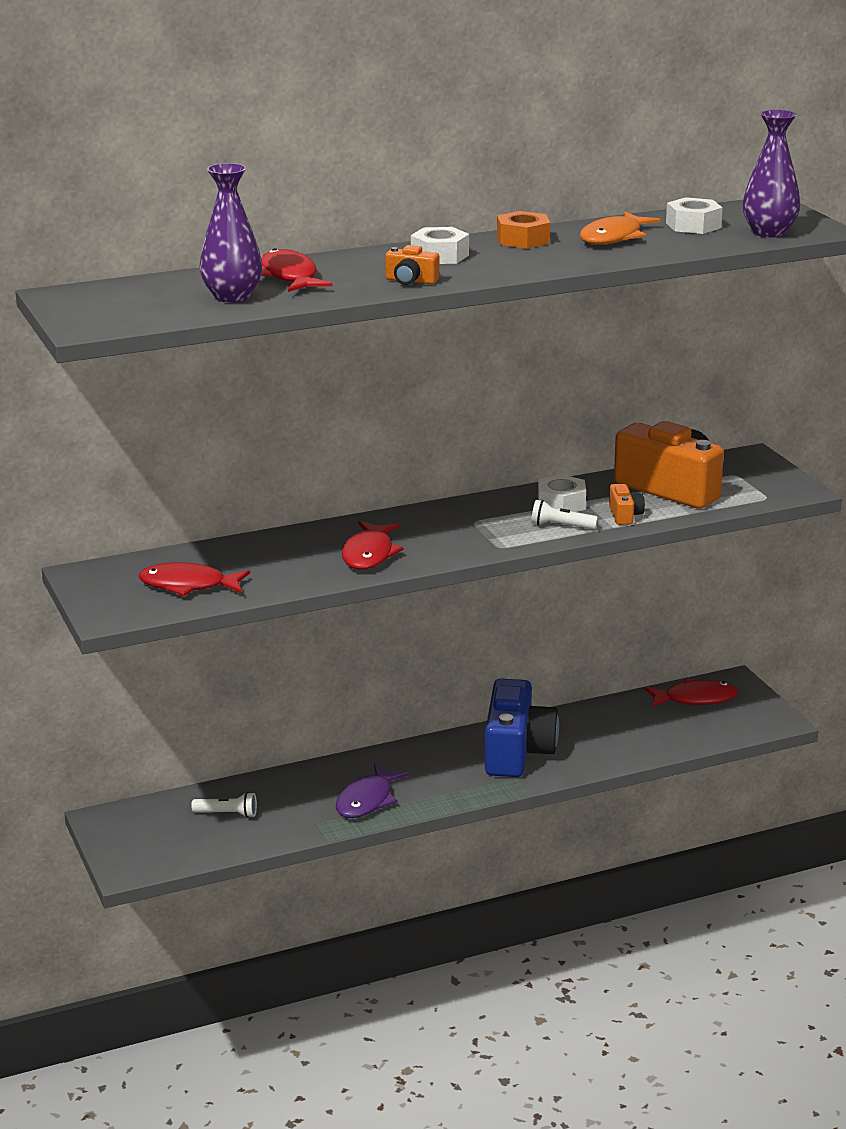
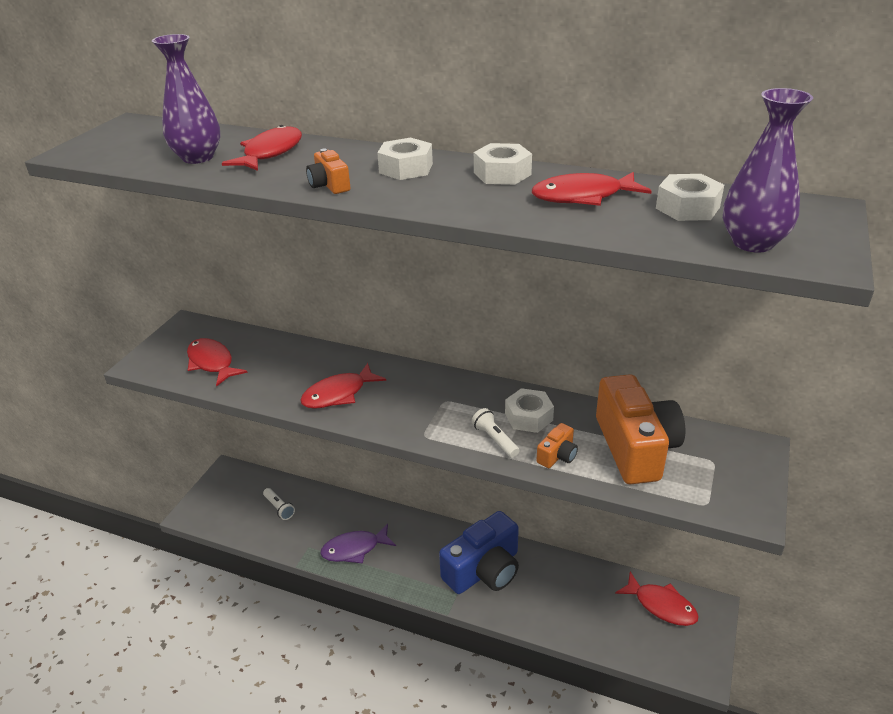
camera: 45 degrees right, 10 degrees up
(523, 240) = (502, 174): orange nut -> white nut
(614, 237) = (583, 196): orange fish -> red fish

